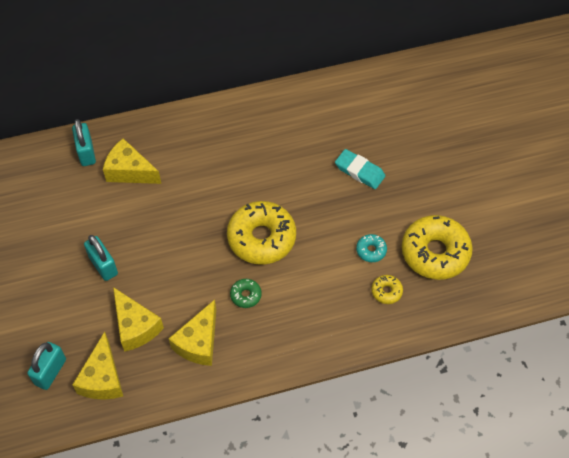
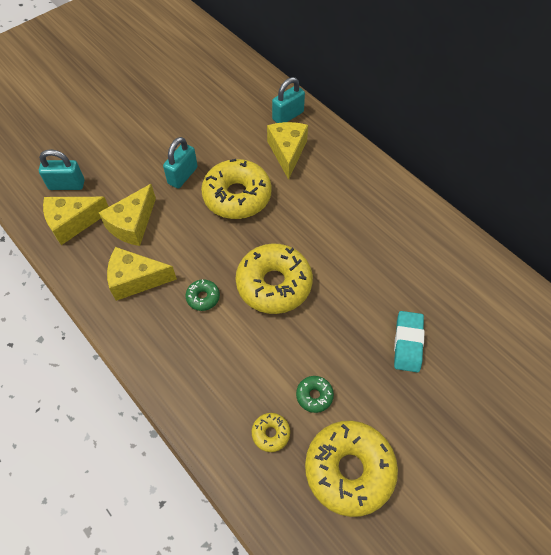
camera: 65 degrees right, 0 degrees up
(155, 230) = (237, 196): none -> yellow donut
(371, 250) = (314, 396): turquoise donut -> green donut

